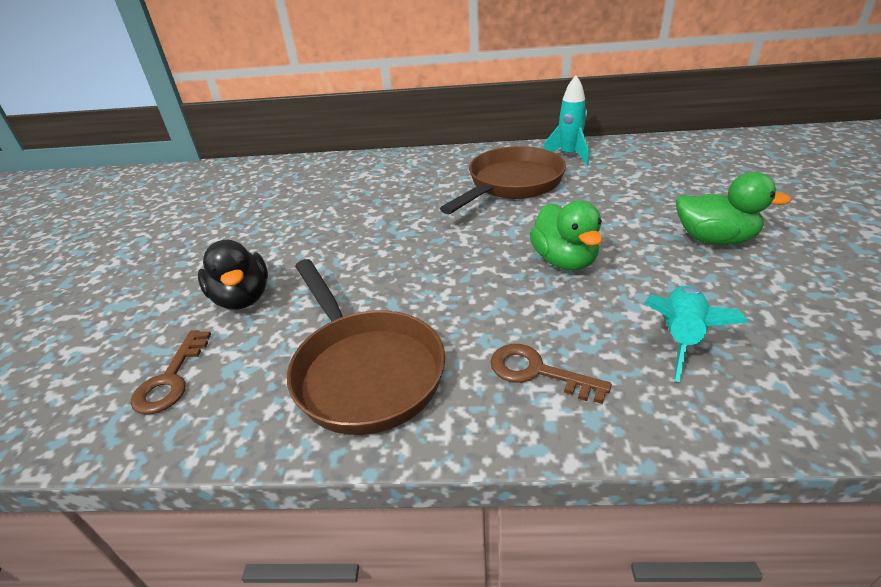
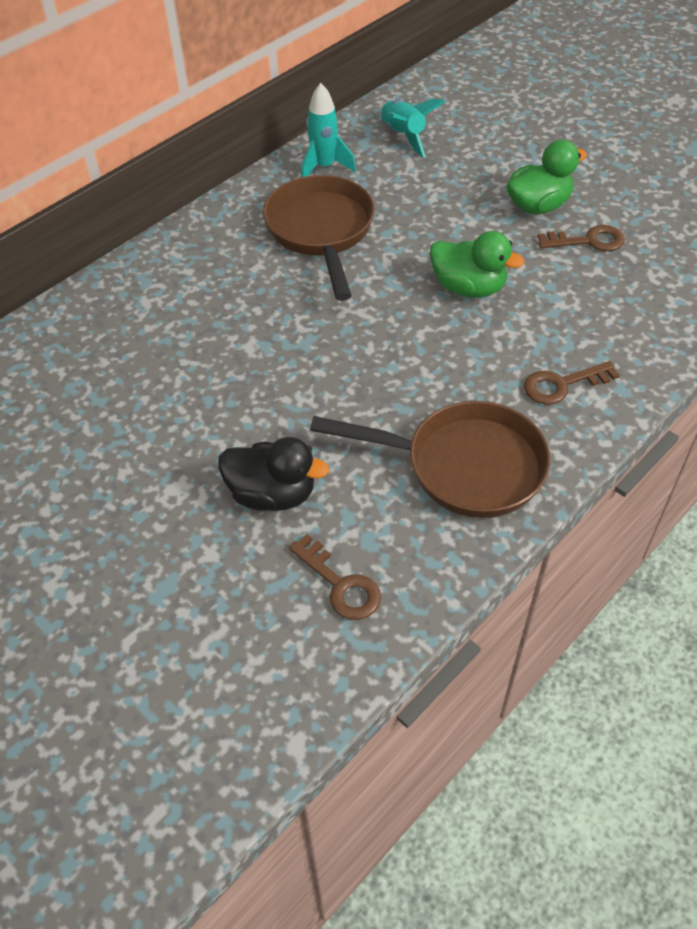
camera: 50 degrees left, 15 degrees up
(680, 338) = (605, 304): turquoise rocket -> turquoise rocket (403, 136)
(733, 284) = (588, 241): none -> brown key

